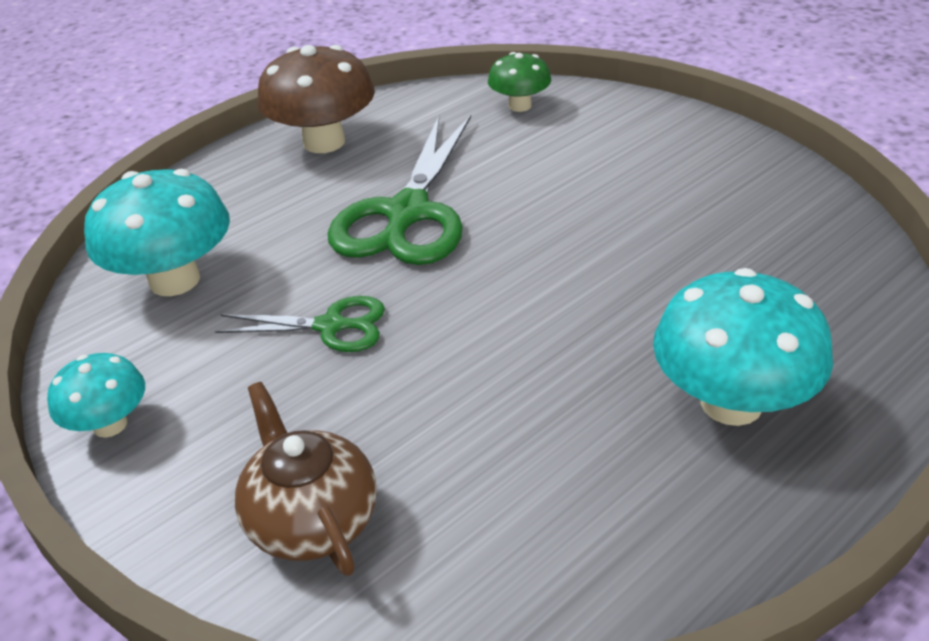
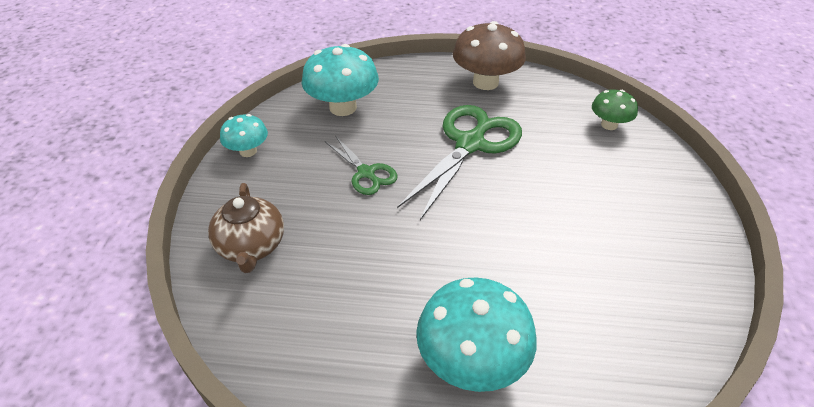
camera: 45 degrees right, 5 degrees up
(312, 519) = (251, 246): brown teapot -> brown teapot turned 150 degrees clockwise
(407, 213) = (470, 144): green scissors -> green scissors turned 150 degrees clockwise

